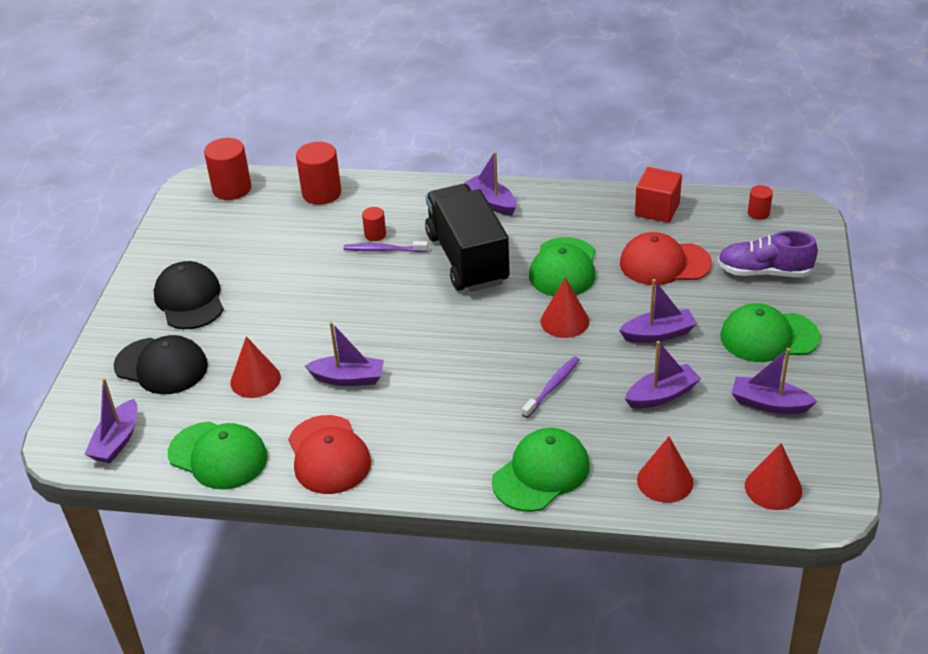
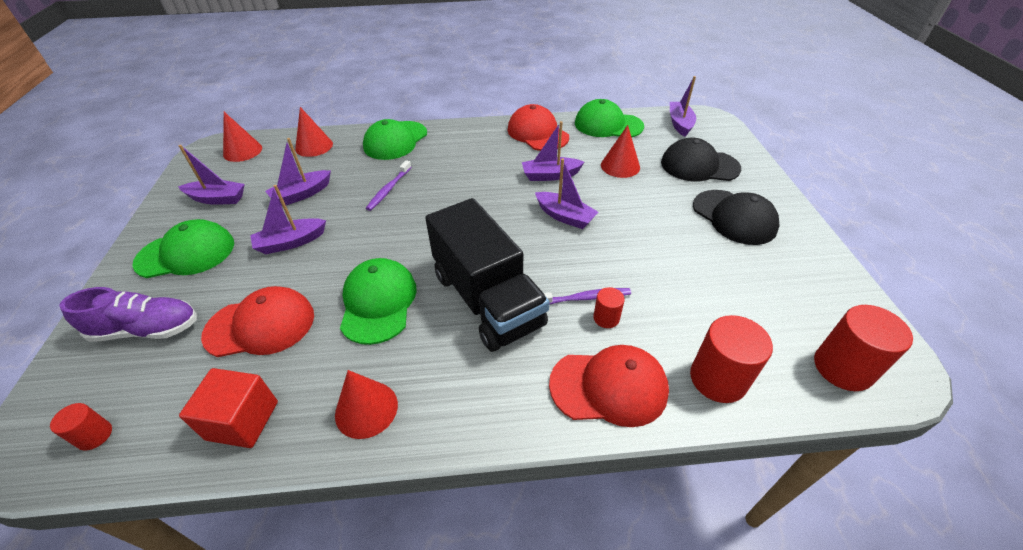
camera: 165 degrees right, 5 degrees up
(399, 198) = (609, 387): none -> red cap
(491, 202) = (478, 398): purple boat -> purple boat (565, 216)
(564, 321) = (378, 243): red cone -> red cone (366, 409)

